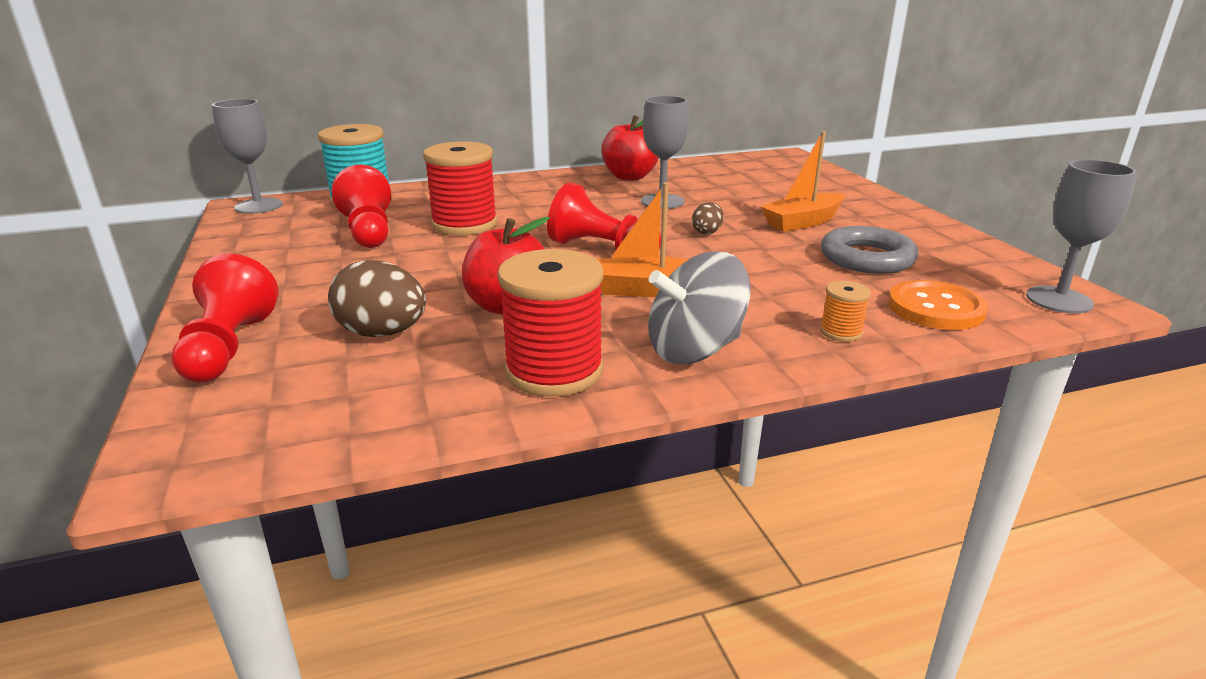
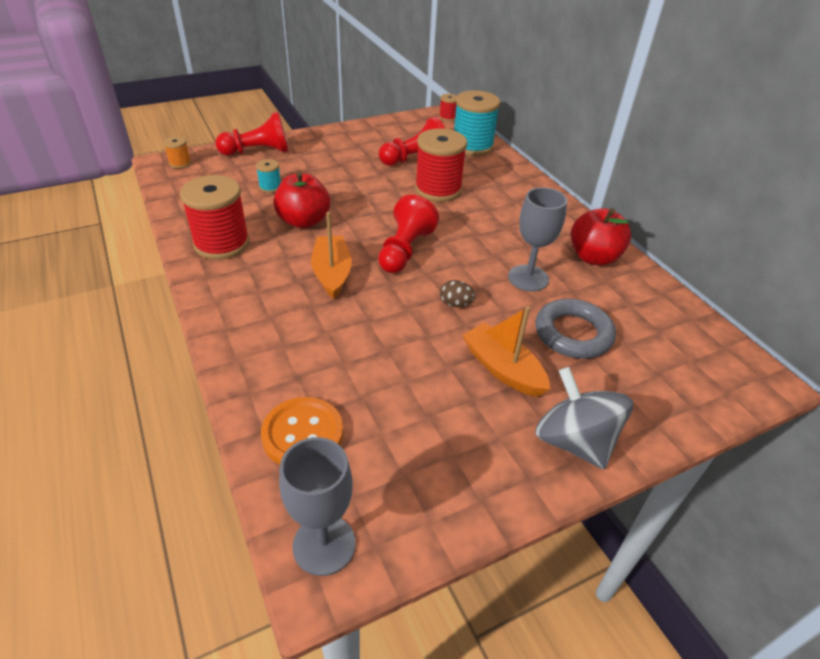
camera: 80 degrees right, 15 degrees up
(258, 206) = (448, 117): grey goblet -> red spool
(382, 333) = (270, 187): brown egg -> turquoise spool
(694, 350) = (241, 294): grey spinning top -> grey spinning top (574, 441)
(841, 332) = (261, 366): orange spool -> orange spool (180, 163)
(867, 258) = (414, 405): grey ring -> grey ring (573, 333)

